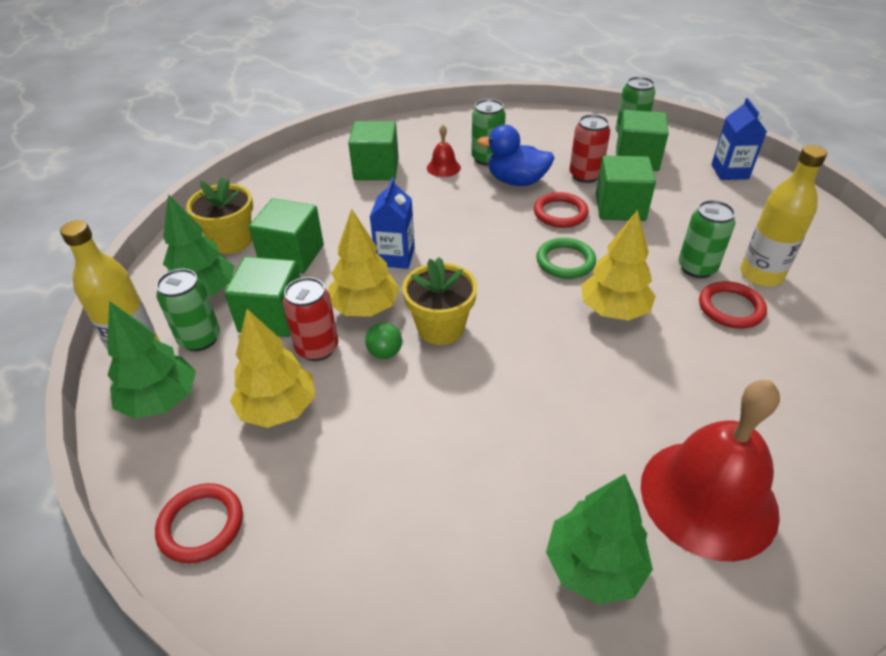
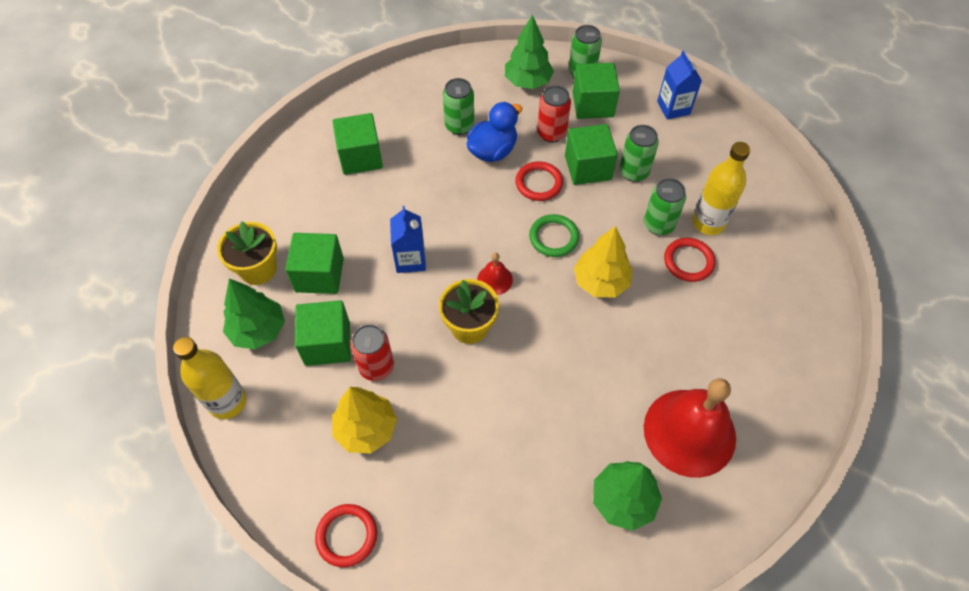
camera: 15 degrees left, 15 degrees up
(161, 400) = (269, 443): green tree -> green tree (527, 82)
(200, 339) = (275, 378): green can -> green can (633, 172)
(365, 308) = (402, 319): yellow tree -> none
(385, 353) = (432, 360): green ball -> none
(443, 167) = (422, 144): red bell -> red bell (495, 279)
(516, 181) = (493, 151): blue duck -> blue duck turned 135 degrees clockwise

